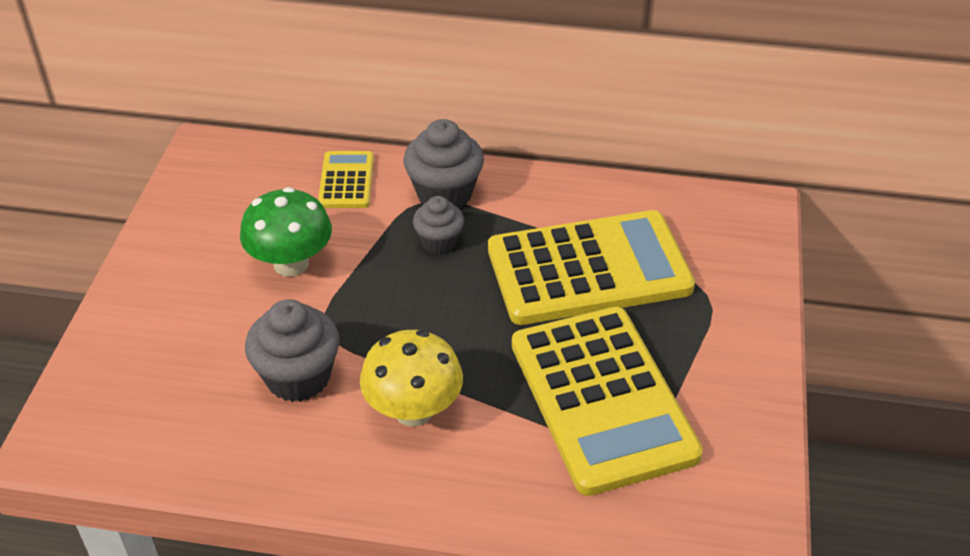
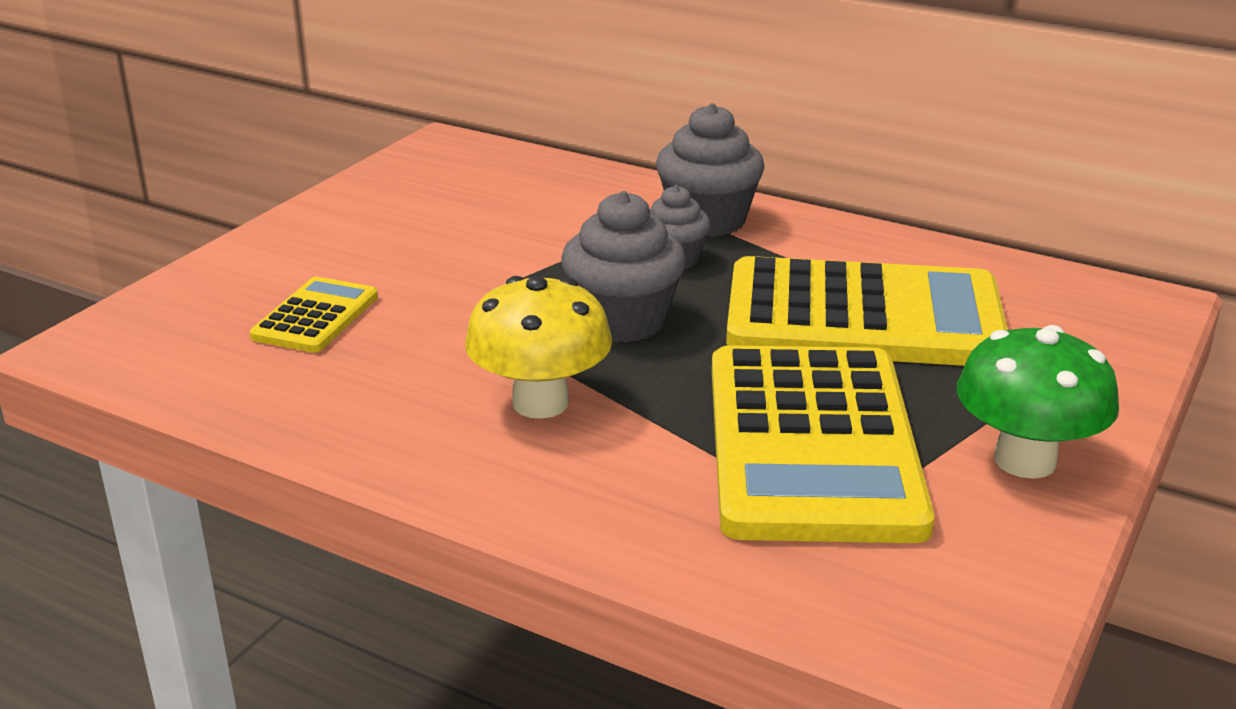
camera: 20 degrees right, 15 degrees down
(291, 264) = (476, 247): green mushroom -> green mushroom (1024, 460)
(298, 377) = (414, 344): grey cupcake -> grey cupcake (623, 321)
(346, 181) = (592, 192): yellow calculator -> yellow calculator (316, 317)

